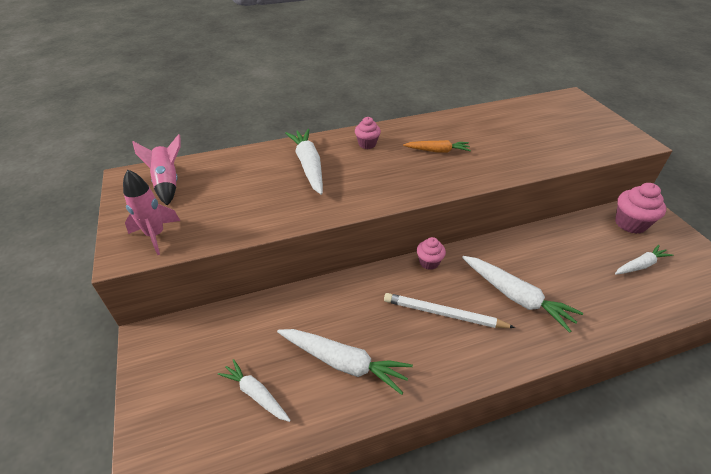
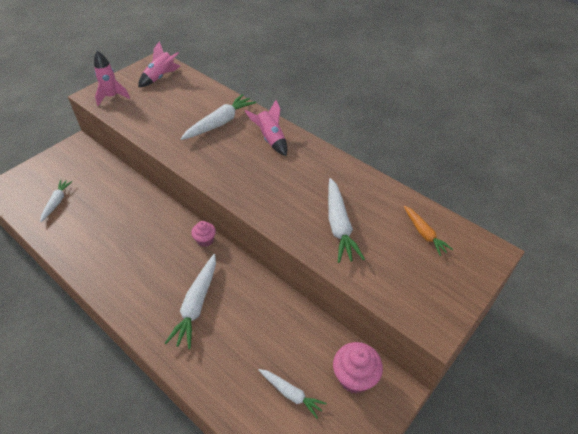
camera: 60 degrees right, 5 degrees up
(344, 363) = (92, 230): white carrot -> white carrot (339, 226)
(367, 144) = (270, 139): pink cupcake -> pink rocket
(437, 151) = (292, 181): orange carrot -> orange carrot (424, 233)
(444, 314) = (156, 265): white pencil -> none

